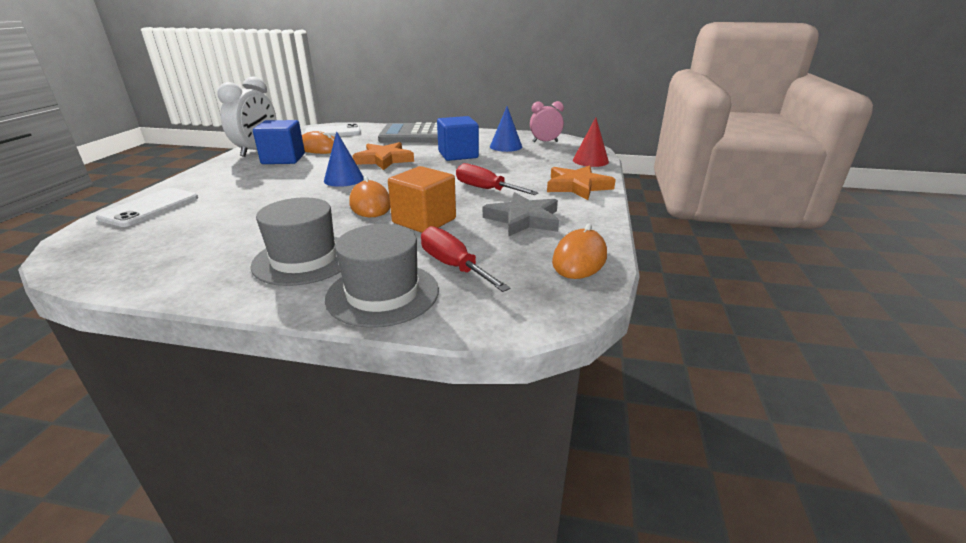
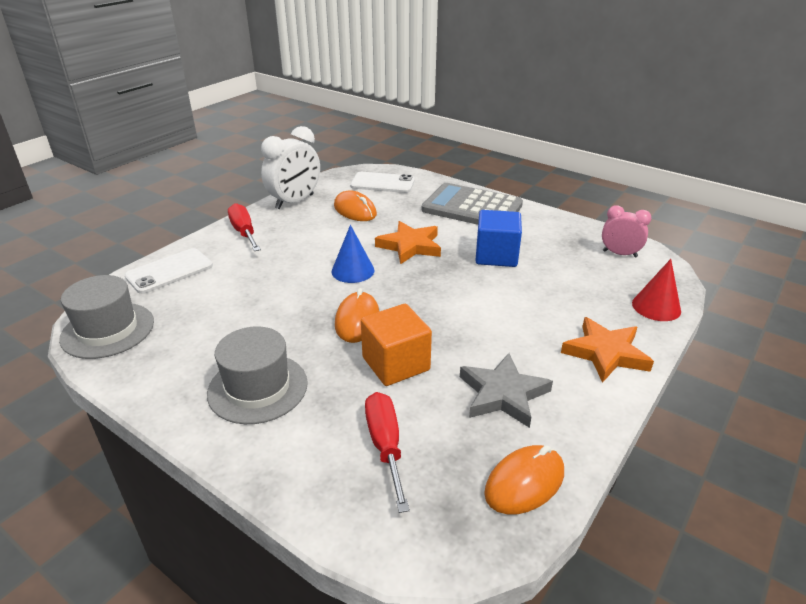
camera: 25 degrees right, 5 degrees up
(283, 159) = (312, 221): blue cube -> none
(383, 294) = (299, 462): grey hat -> grey hat (108, 330)
(485, 189) = (491, 328): red screwdriver -> red screwdriver (244, 232)
(506, 146) = (563, 252): blue cone -> none

